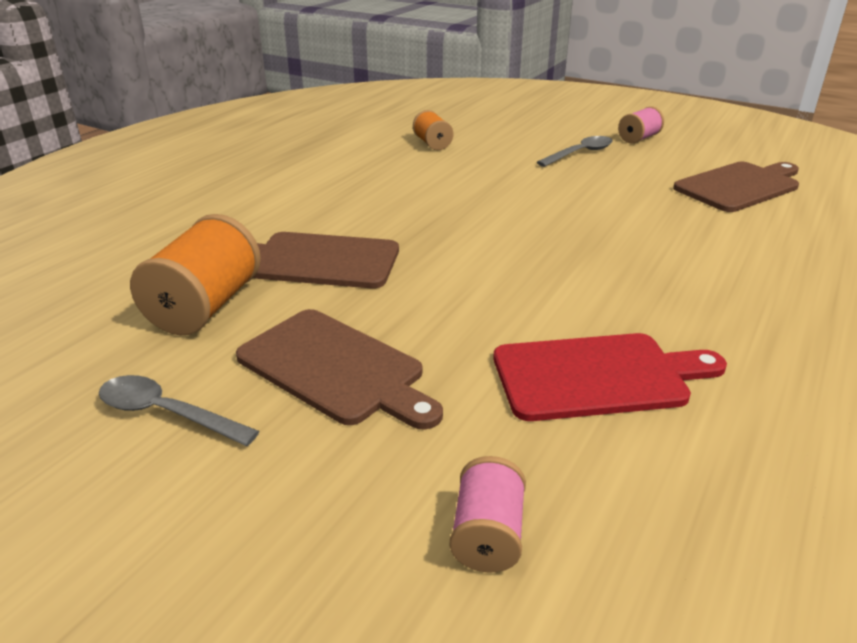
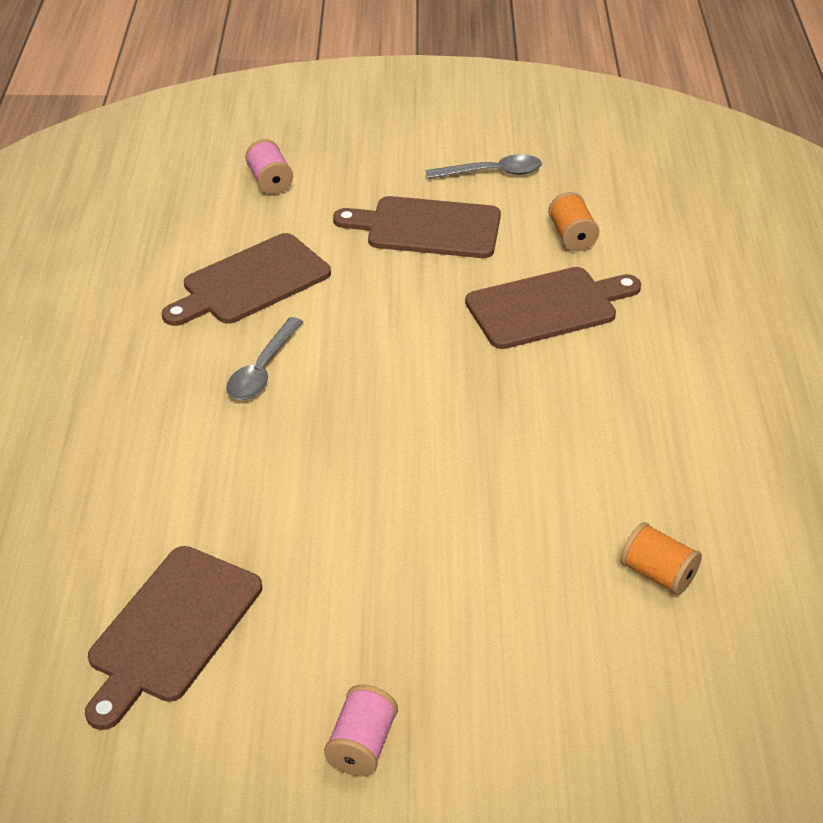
camera: 150 degrees right, 10 degrees up
(205, 306) = (572, 236): orange spool -> orange spool, size x0.57
(580, 153) = (429, 639): grey spoon -> grey spoon (262, 370)
(597, 376) = (251, 282): red cutting board -> brown cutting board

